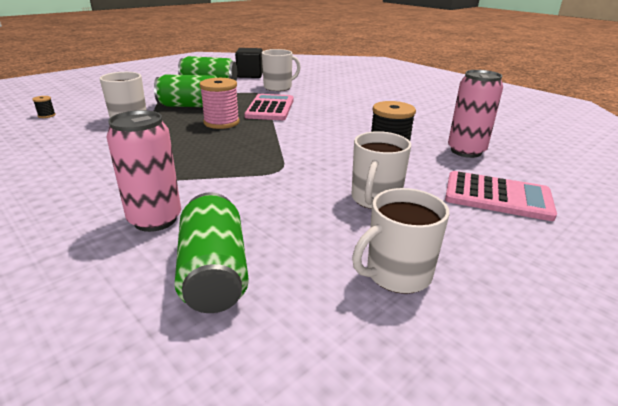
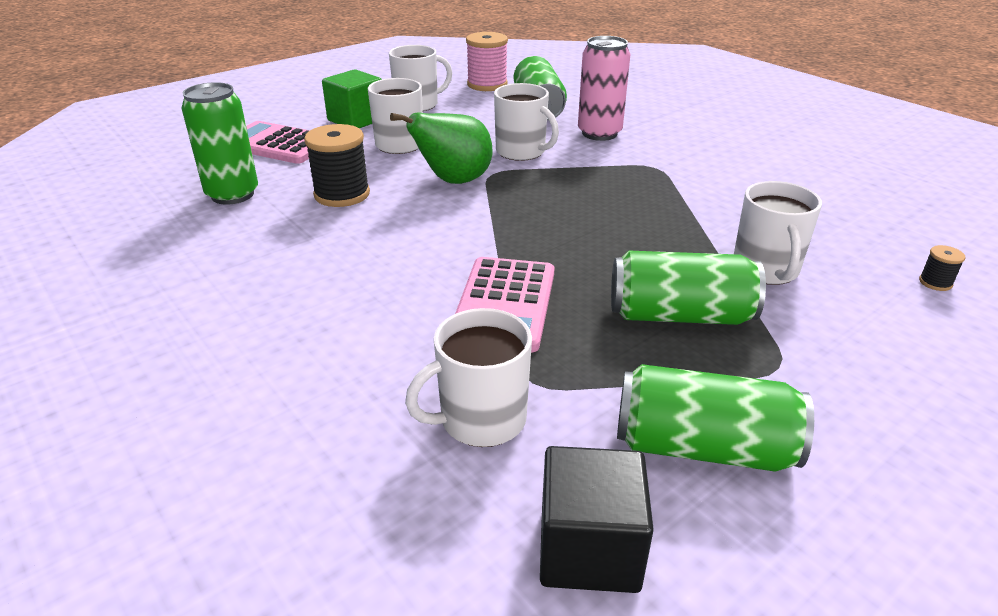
camera: 175 degrees left, 5 degrees up
(221, 122) = (591, 258): pink spool -> pink spool (487, 85)
(250, 192) = (522, 152): none -> white mug
(310, 163) = (453, 181): none -> green pear
(455, 236) = (356, 120): none -> green cube
(466, 151) = (232, 194): pink can -> green can

